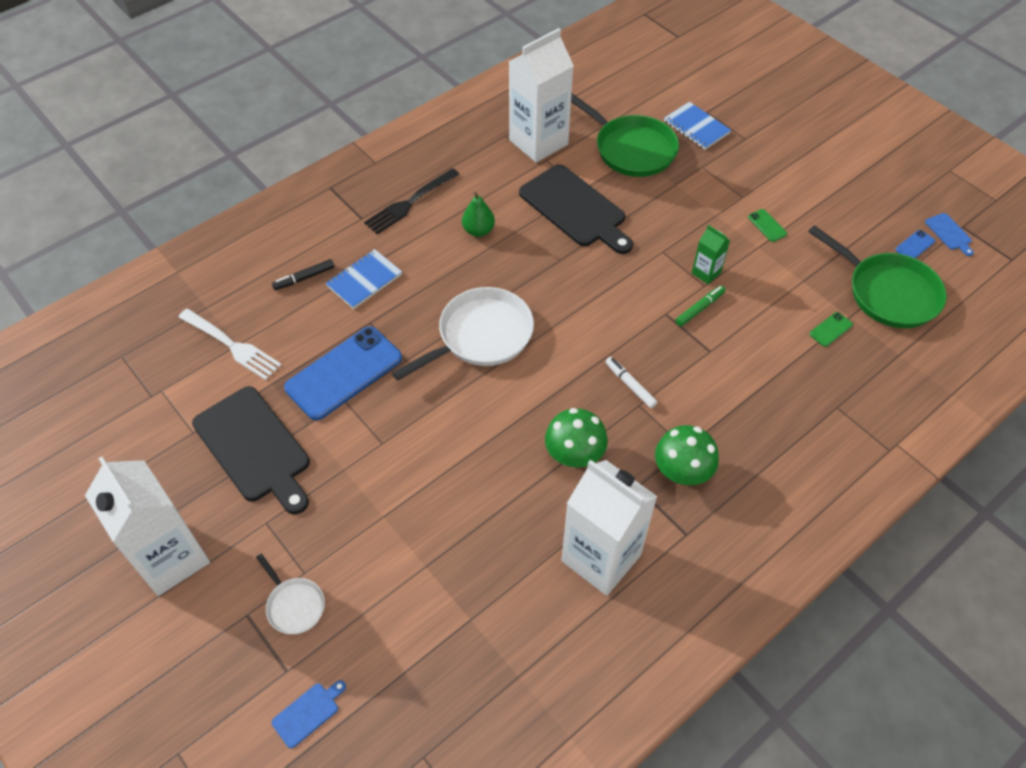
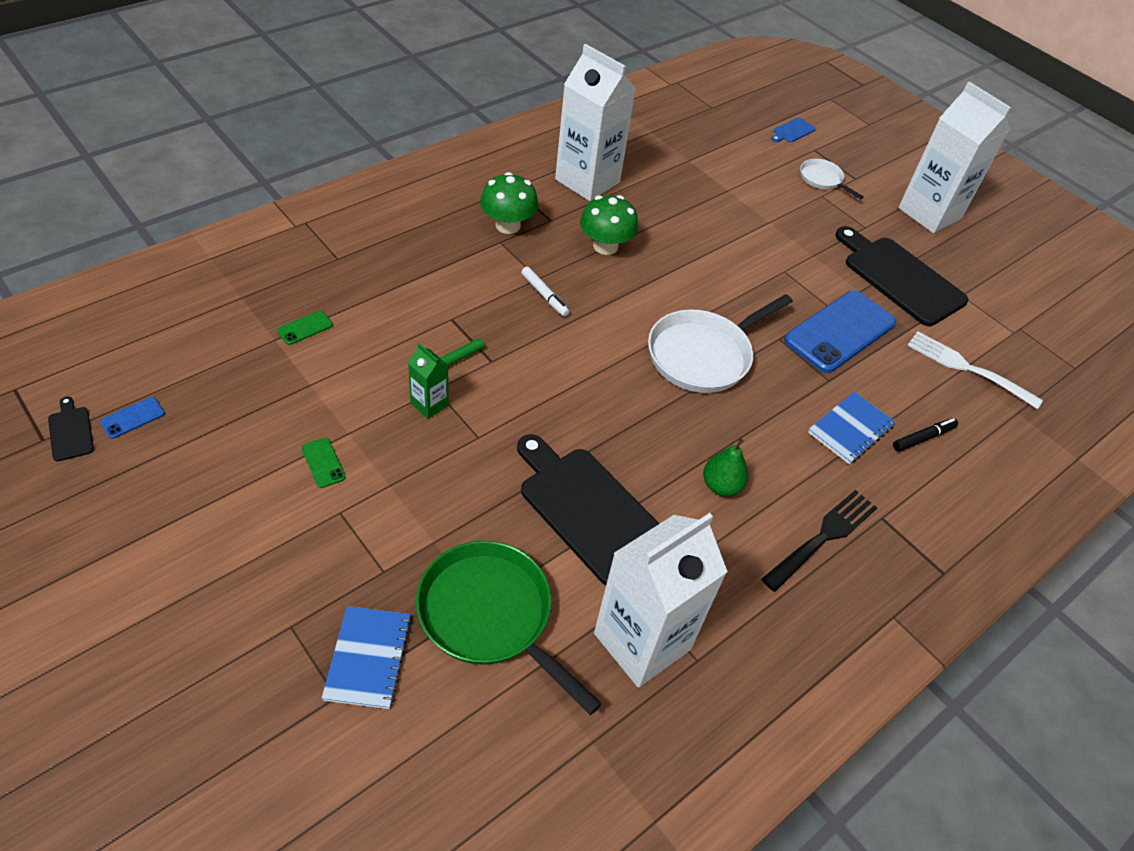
camera: 175 degrees right, 5 degrees down
(696, 127) = (368, 658): blue notebook -> blue notebook turned 45 degrees clockwise
(888, 292) = (211, 361): green pan -> none
(949, 233) = (70, 431): blue cutting board -> black cutting board

